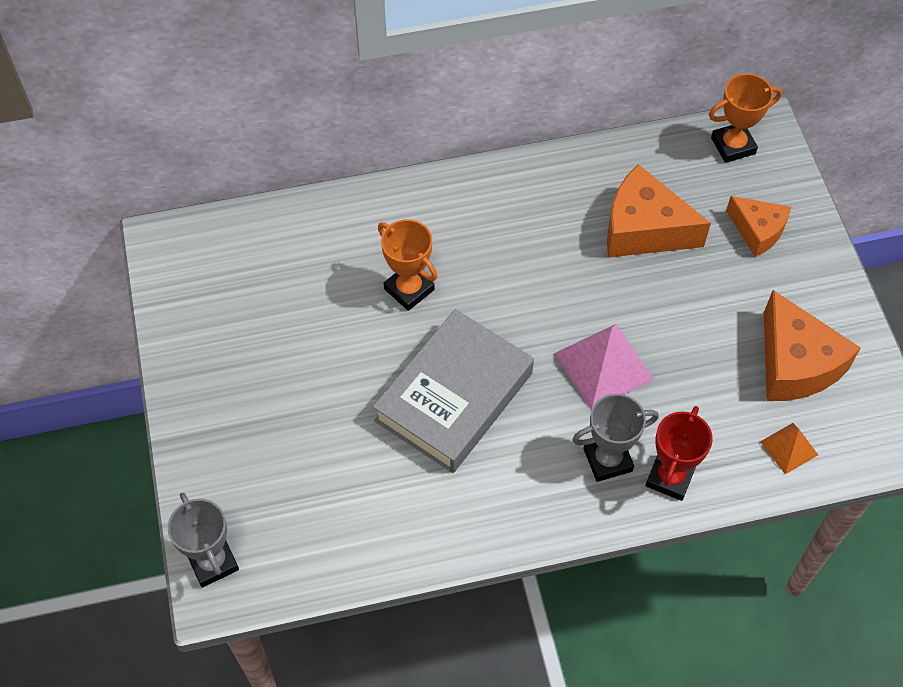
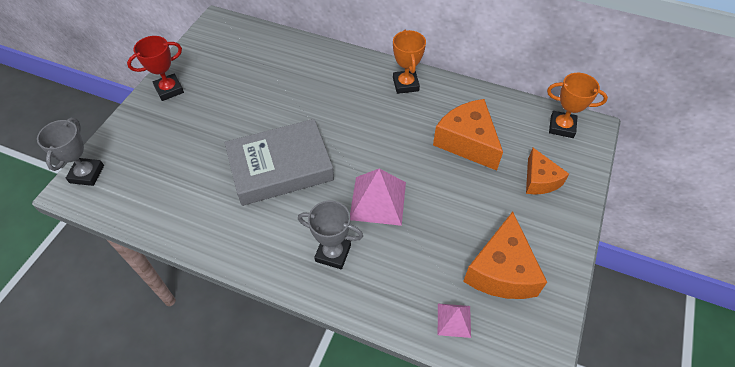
camera: 35 degrees right, 5 degrees down
(409, 289) = (309, 102): orange trophy -> orange trophy (405, 84)
(670, 477) = (361, 288): red trophy -> red trophy (169, 90)
(789, 448) = (454, 320): orange pyramid -> pink pyramid

